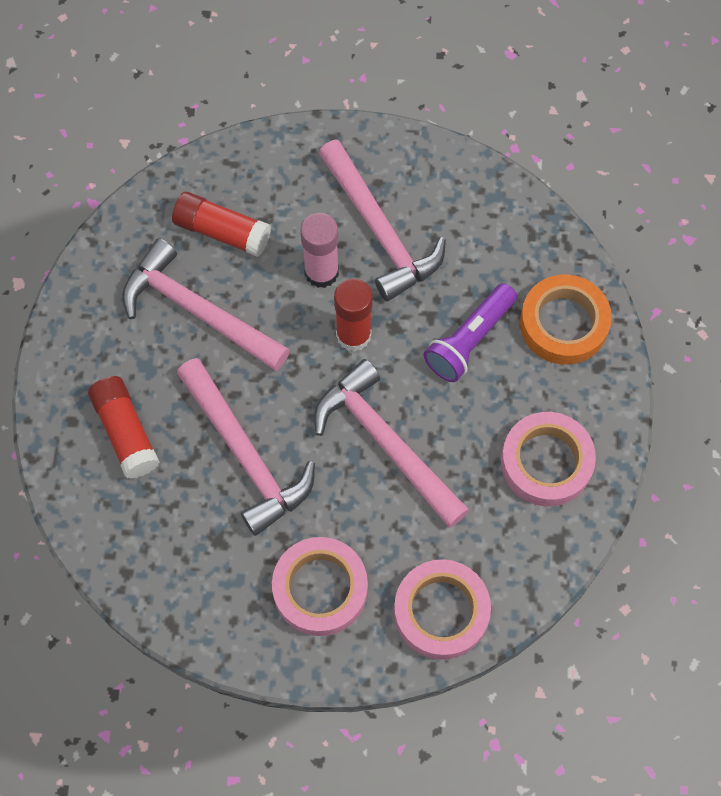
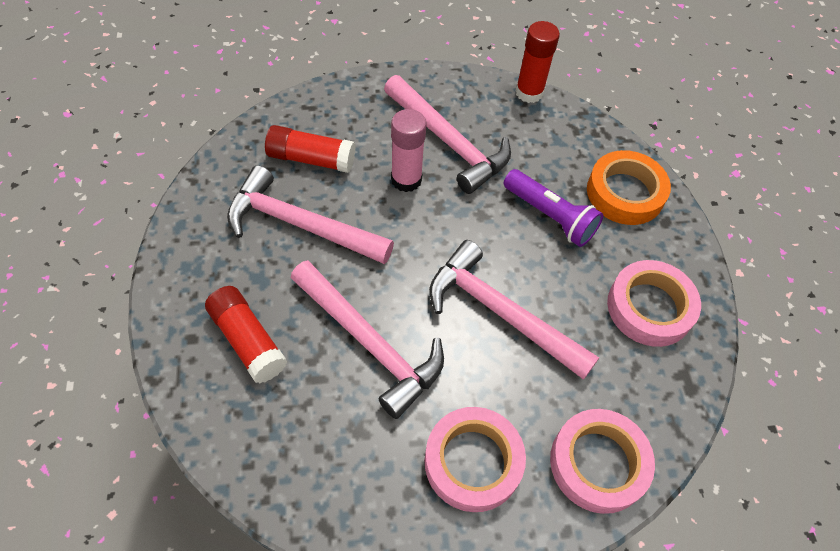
camera: 15 degrees left, 10 degrees down
(353, 335) = (447, 226): red glue stick -> red glue stick (529, 92)
(469, 340) = (550, 216): purple flashlight -> purple flashlight turned 75 degrees counterclockwise

